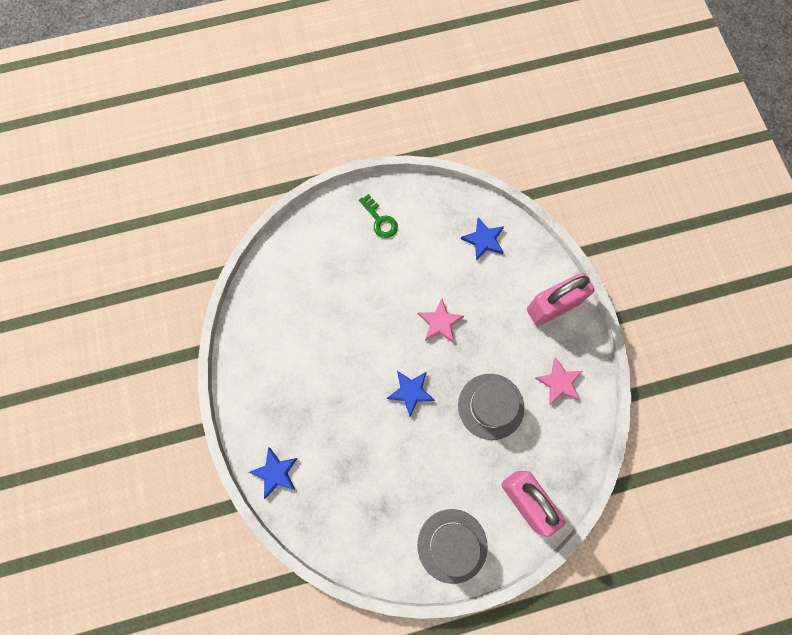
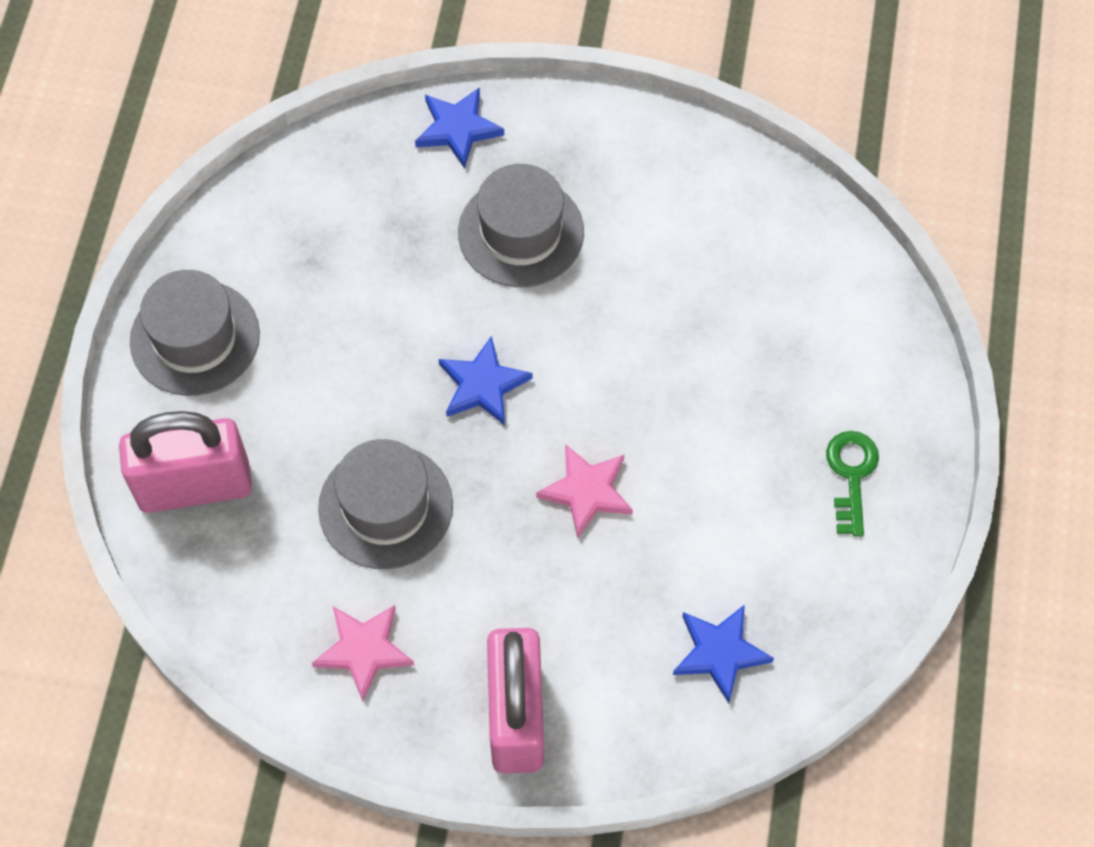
camera: 115 degrees right, 10 degrees down
(322, 412) = (521, 232): none -> grey hat
(380, 220) = (851, 475): green key -> green key turned 105 degrees clockwise

